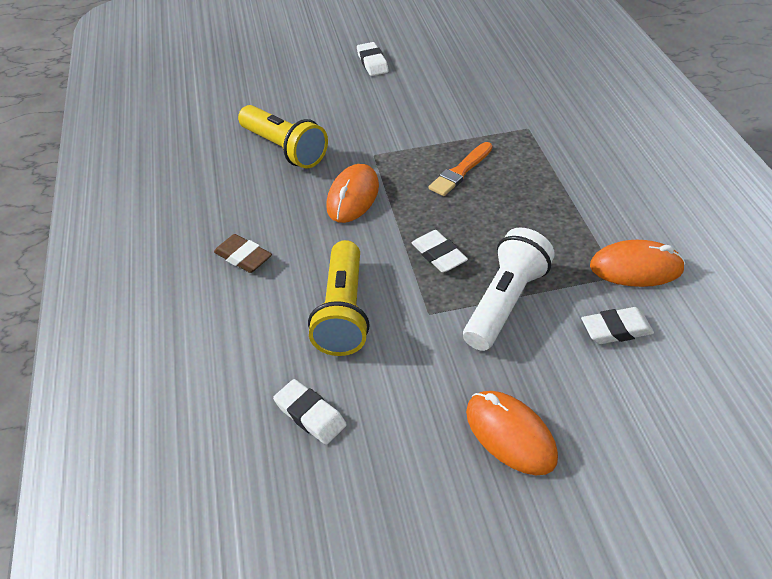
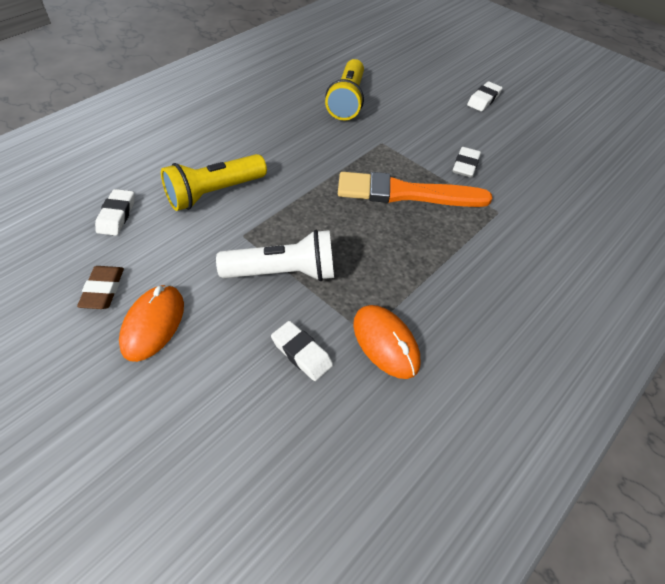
camera: 50 degrees right, 5 degrees up
(243, 257) = (231, 129): brown eraser -> brown eraser (103, 290)
(353, 197) = (328, 151): orange mouse -> none
(439, 255) = (305, 217): white eraser -> white eraser (465, 165)
(461, 171) = (406, 193): orange brush -> orange brush, size x1.82

